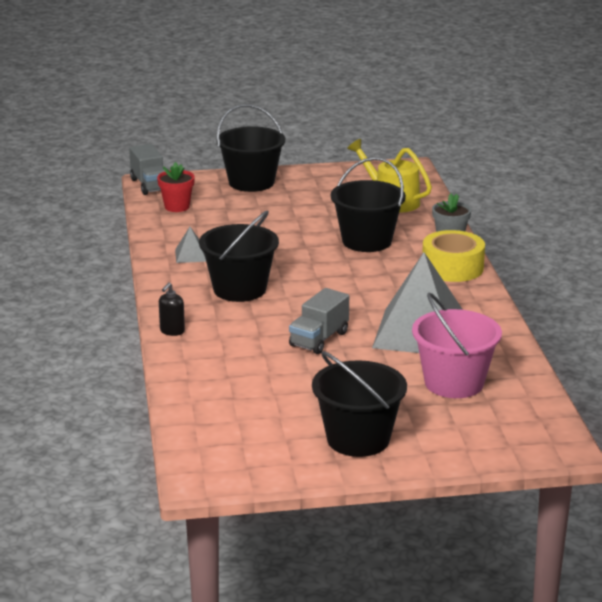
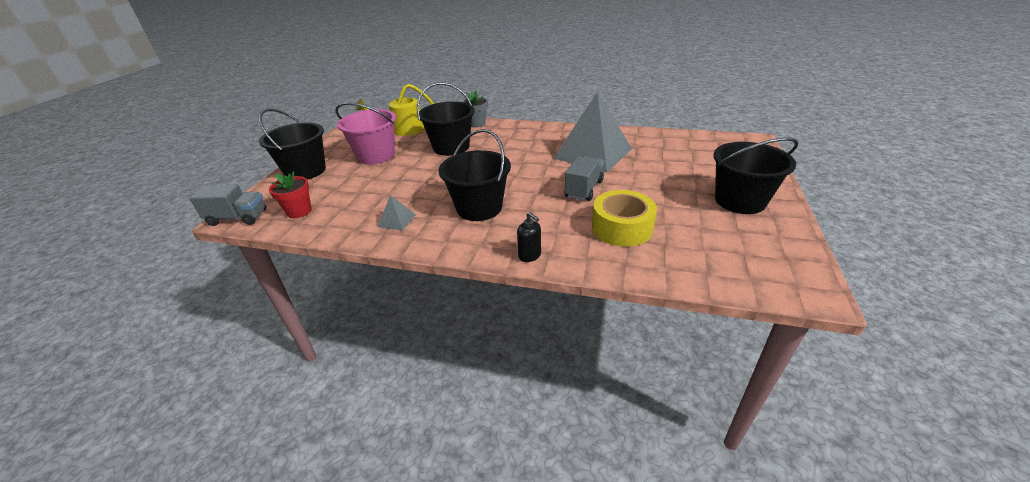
camera: 65 degrees left, 10 degrees up
(319, 339) = (584, 189): grey truck -> grey truck turned 120 degrees counterclockwise
(452, 267) = (514, 129): yellow tape -> yellow tape (622, 228)
(454, 383) = (666, 155): pink bucket -> pink bucket (376, 155)

